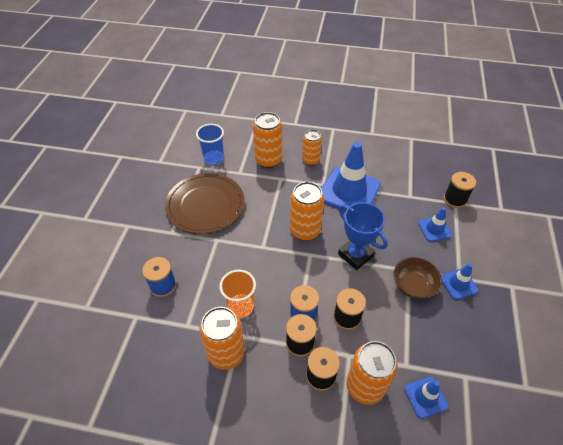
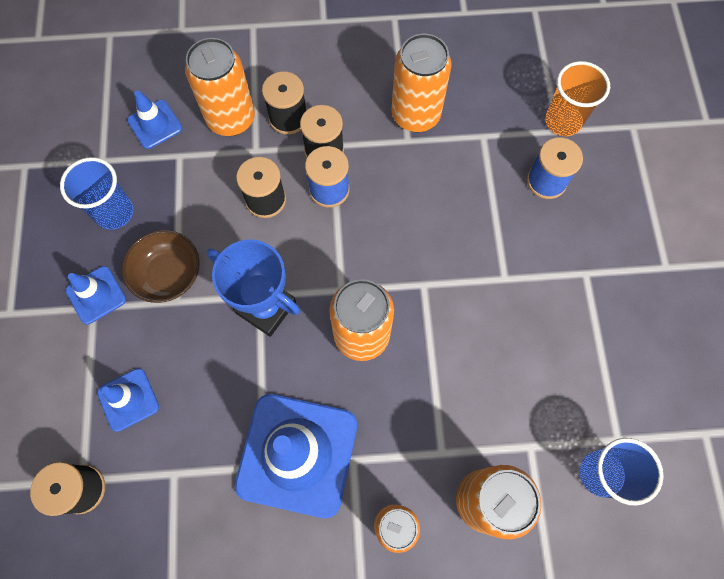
camera: 165 degrees right, 20 degrees up
(205, 205) = (558, 345): brown plate -> none
(240, 307) = (421, 178): orange cup -> orange cup (563, 121)
(451, 333) = (114, 212): none -> blue cup

